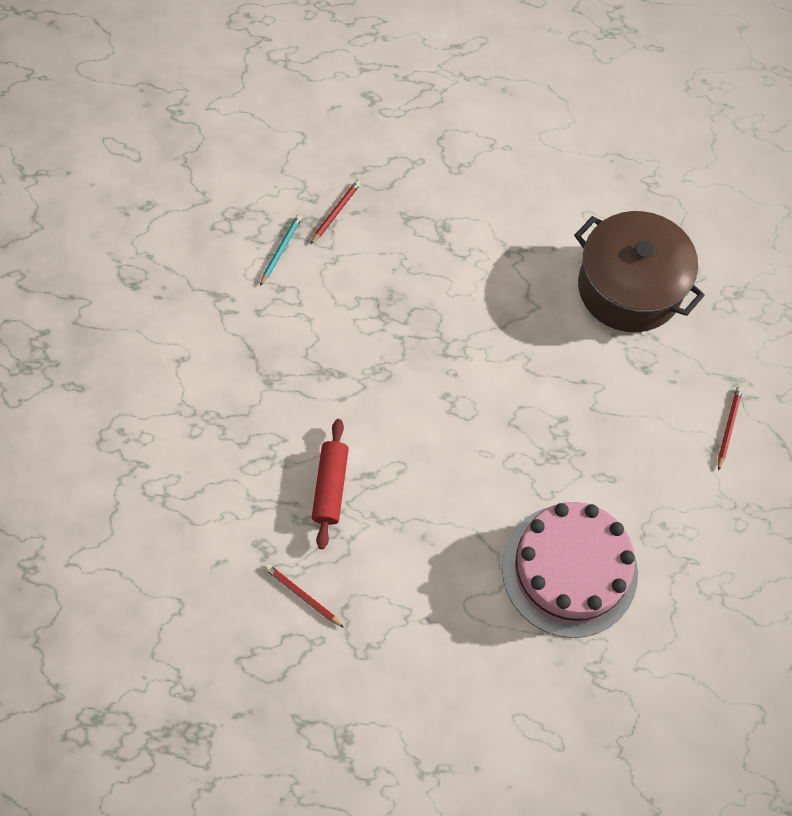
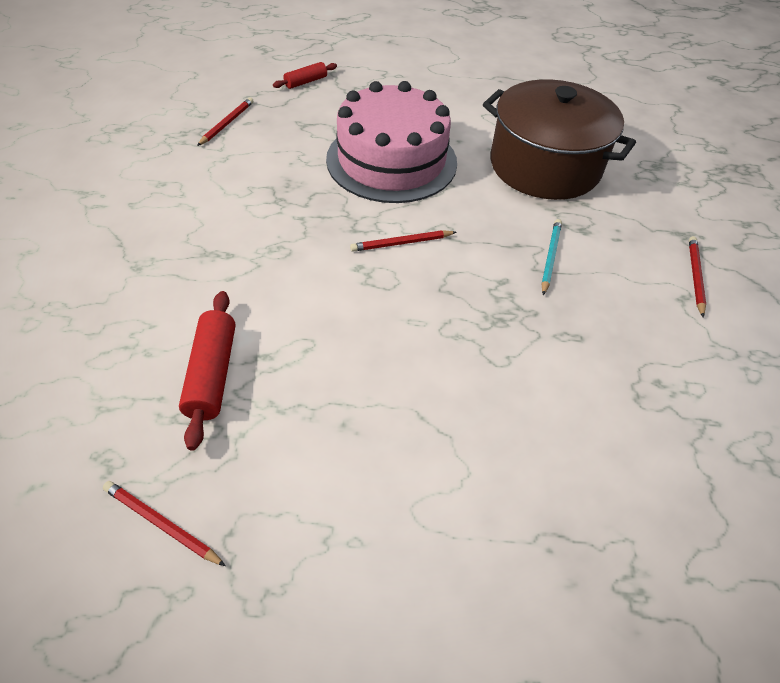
camera: 10 degrees left, 15 degrees down
(281, 250) = (164, 153): turquoise pencil -> turquoise pencil (550, 257)
(412, 154) = (306, 82): none -> red rolling pin
(484, 372) = (402, 243): none -> red pencil
(569, 570) = (553, 448): pink cake -> pink cake (391, 160)

